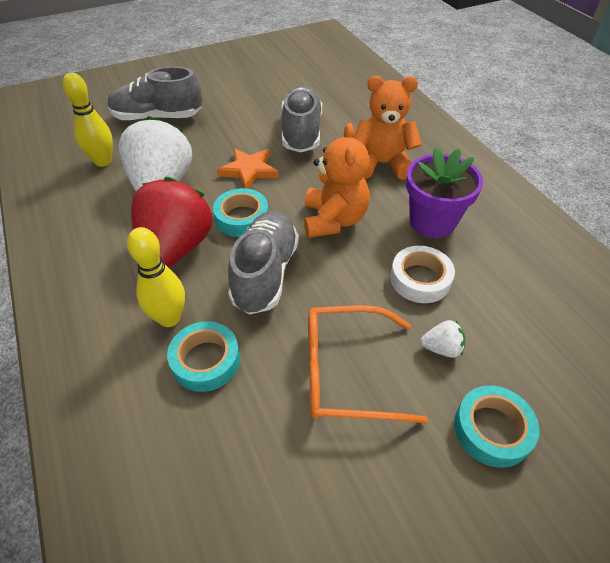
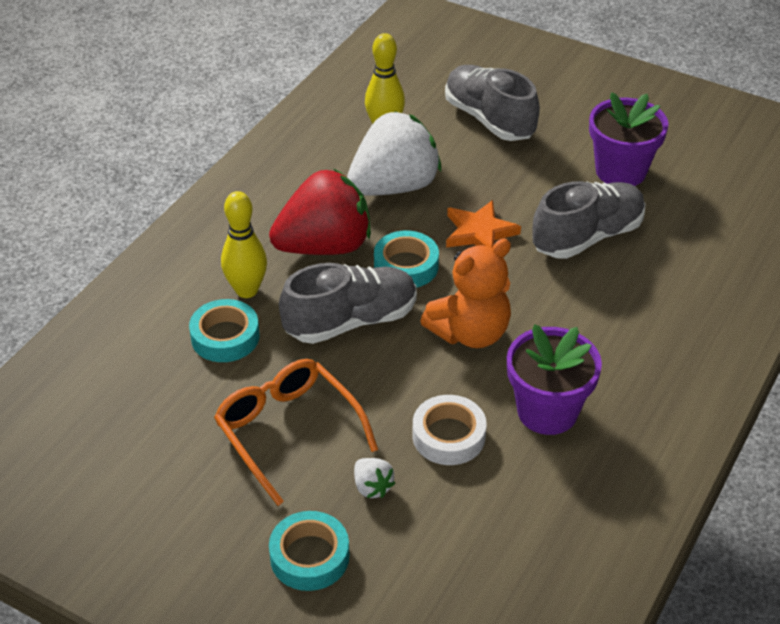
camera: 55 degrees right, 5 degrees down
(263, 96) = (620, 171): none -> purple flower pot
(382, 164) = (604, 328): orange teddy bear -> none

